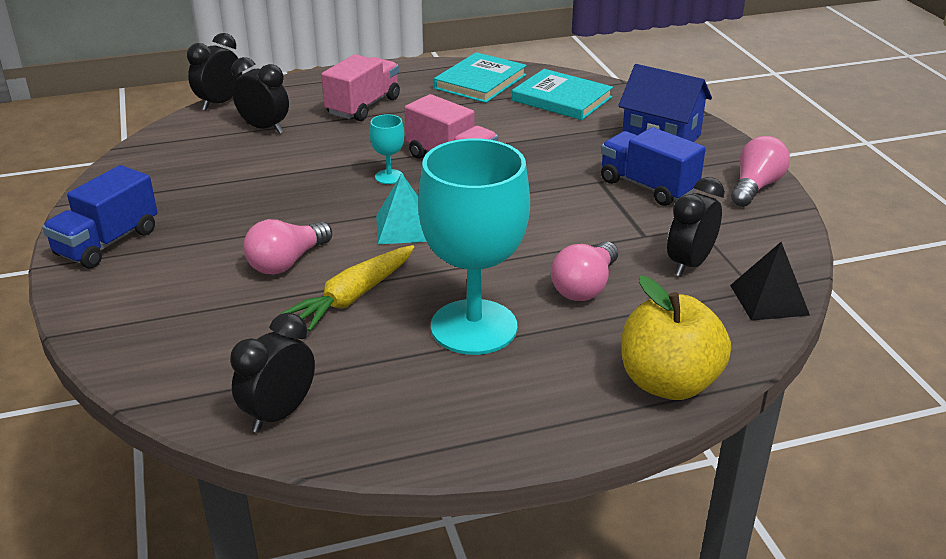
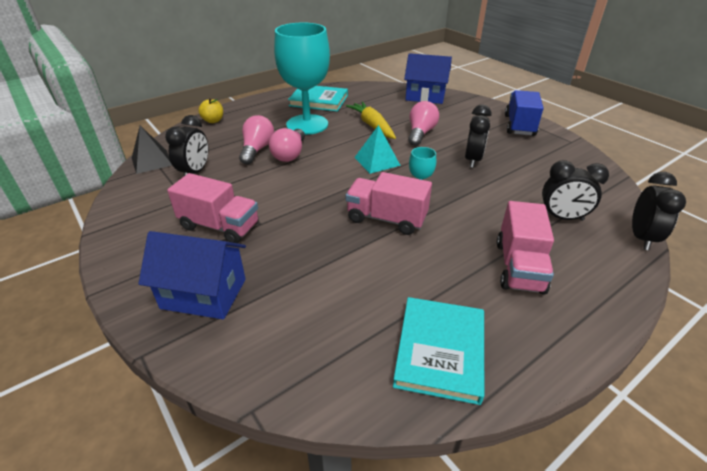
camera: 160 degrees right, 5 degrees up
(164, 357) = (425, 96): none -> blue house
(279, 414) = (363, 90): black clock -> black clock (472, 160)
(353, 297) = (372, 126): yellow carrot -> yellow carrot turned 45 degrees counterclockwise
(561, 99) = (325, 339): turquoise book -> turquoise book (319, 100)
(647, 187) = (220, 226): blue truck -> pink truck
(668, 383) = (213, 121): yellow apple -> yellow apple, size x0.51
(755, 187) = (125, 246): pink light bulb -> pink light bulb (290, 154)

